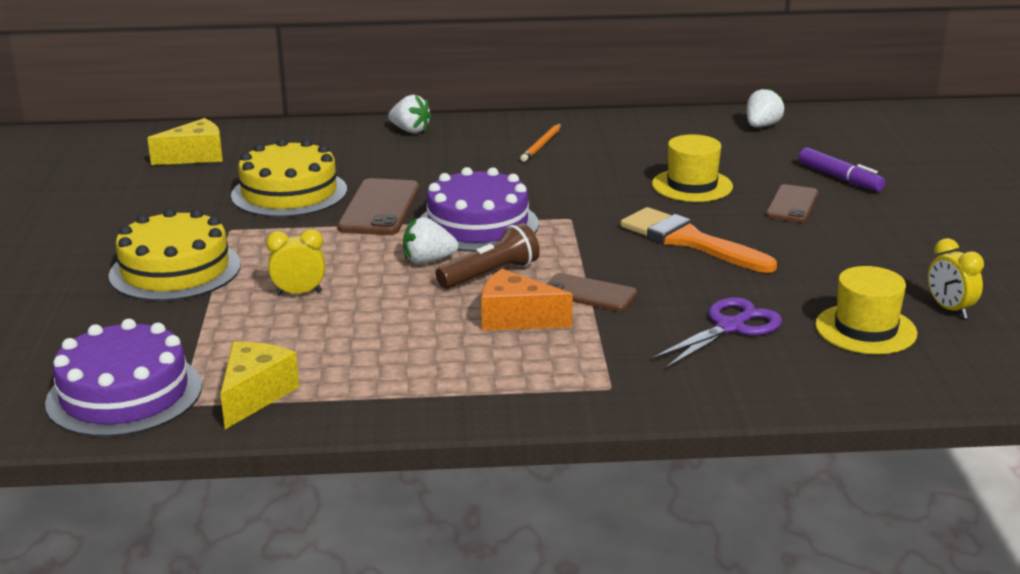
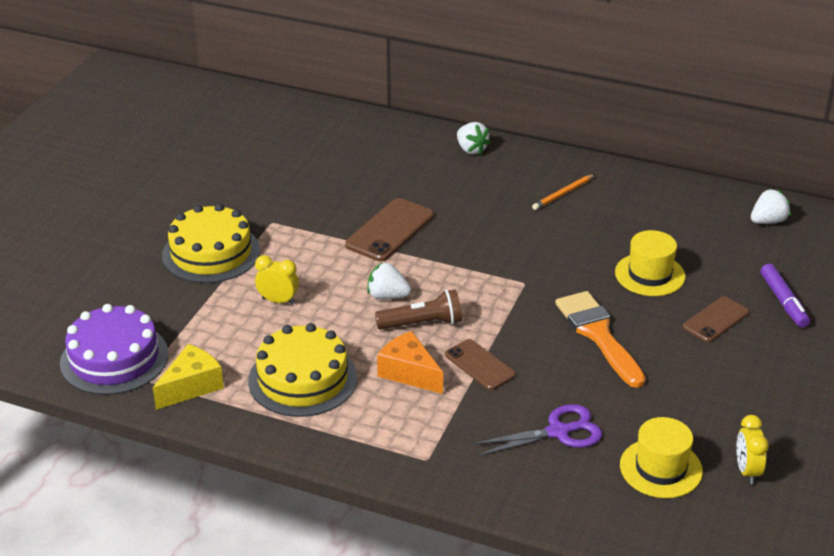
camera: 25 degrees right, 10 degrees up
(196, 156) = (294, 137): yellow cheese -> none
(289, 193) = (336, 195): yellow cake -> yellow cake (302, 379)
(478, 225) = (449, 269): purple cake -> none

